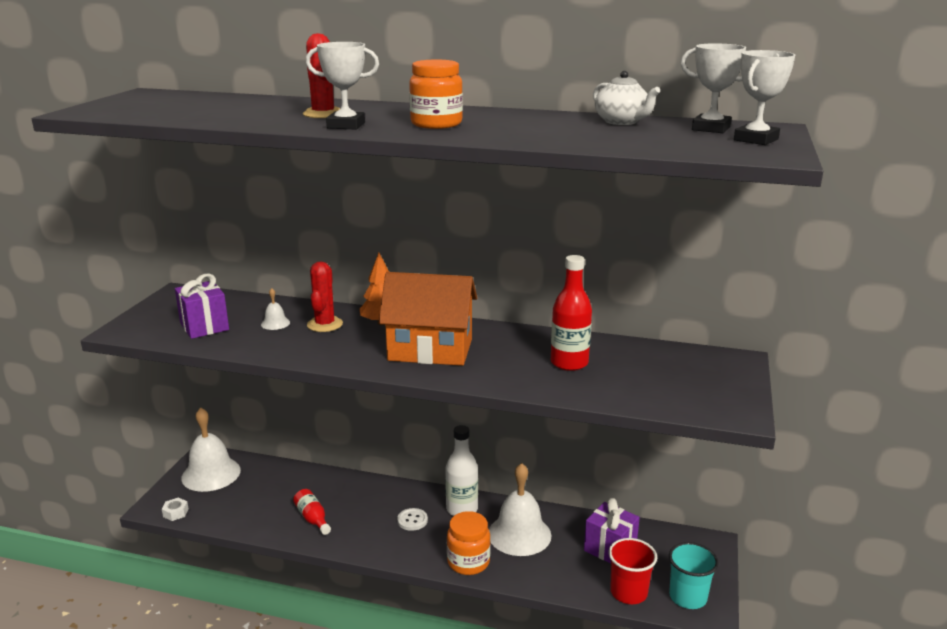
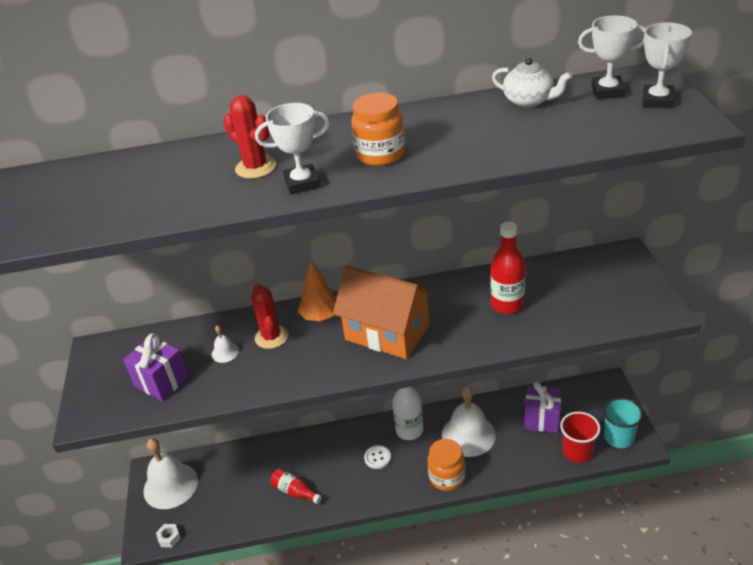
camera: 20 degrees left, 15 degrees up
(430, 350) = (387, 333): orange house -> orange house turned 45 degrees clockwise

